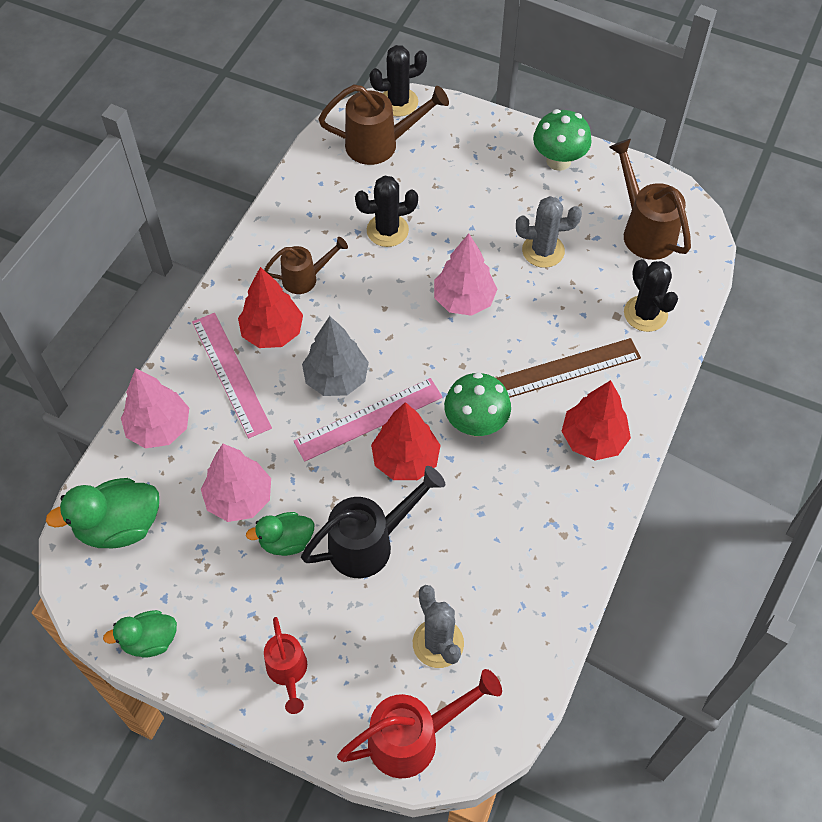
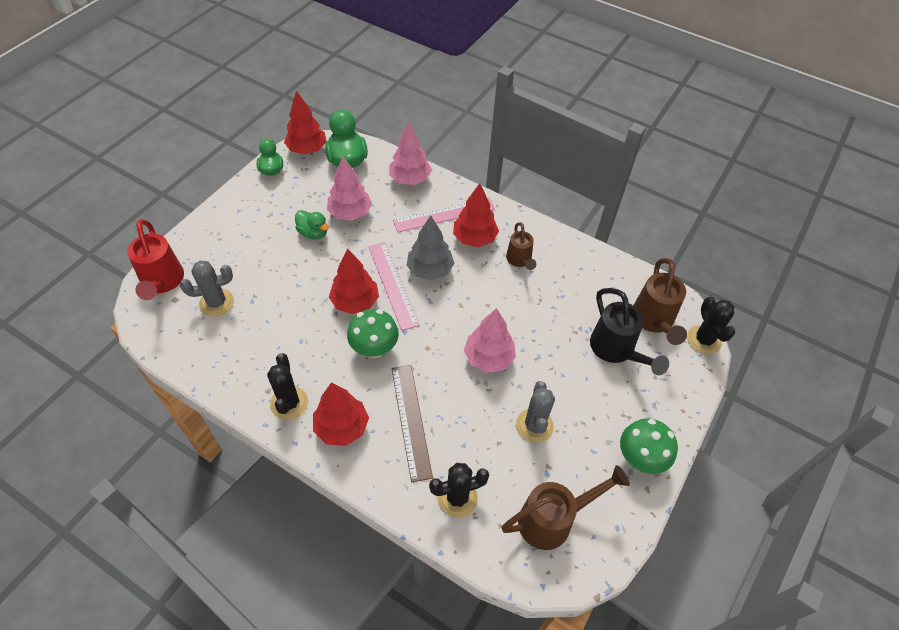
camera: 95 degrees right, 5 degrees down
(95, 595) = (307, 149): none -> red tree
(286, 541) = (313, 233): green duck -> green duck turned 135 degrees clockwise
(288, 673) = (228, 227): red watering can -> none
(371, 543) = (298, 275): black watering can -> black watering can (616, 351)
(387, 230) = (562, 315): black cactus -> black cactus (289, 403)

